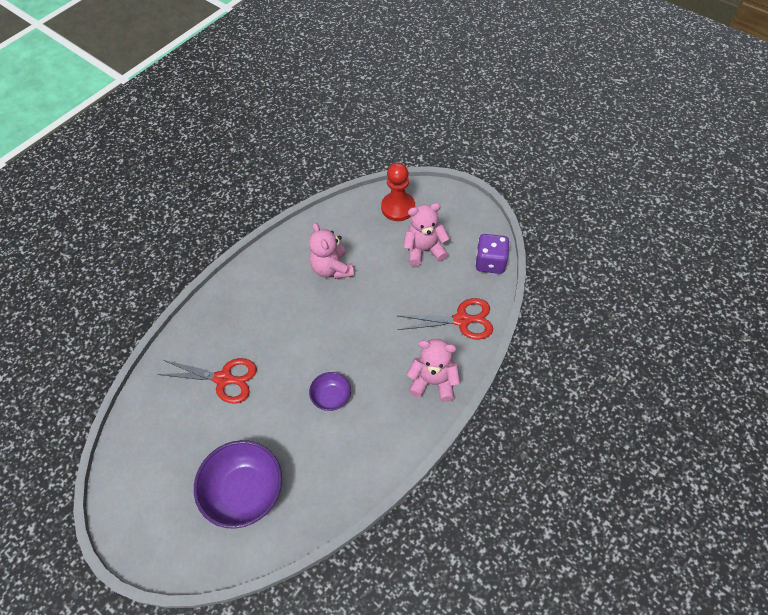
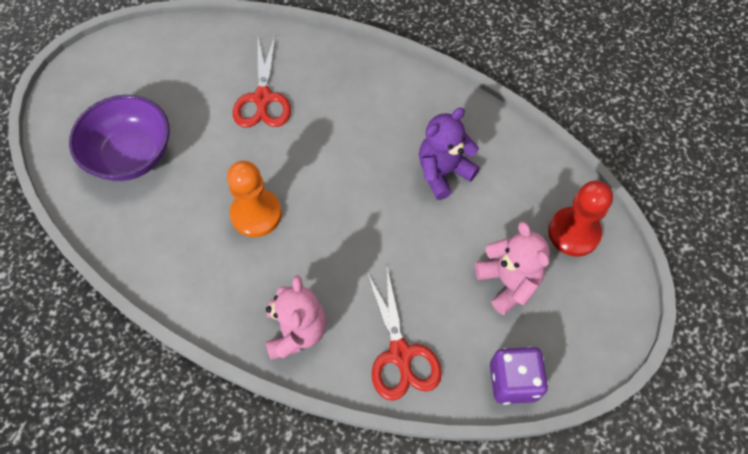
camera: 75 degrees right, 5 degrees up
(331, 397) = (256, 214): purple bowl -> orange pawn
(332, 268) = (443, 172): pink teddy bear -> purple teddy bear

